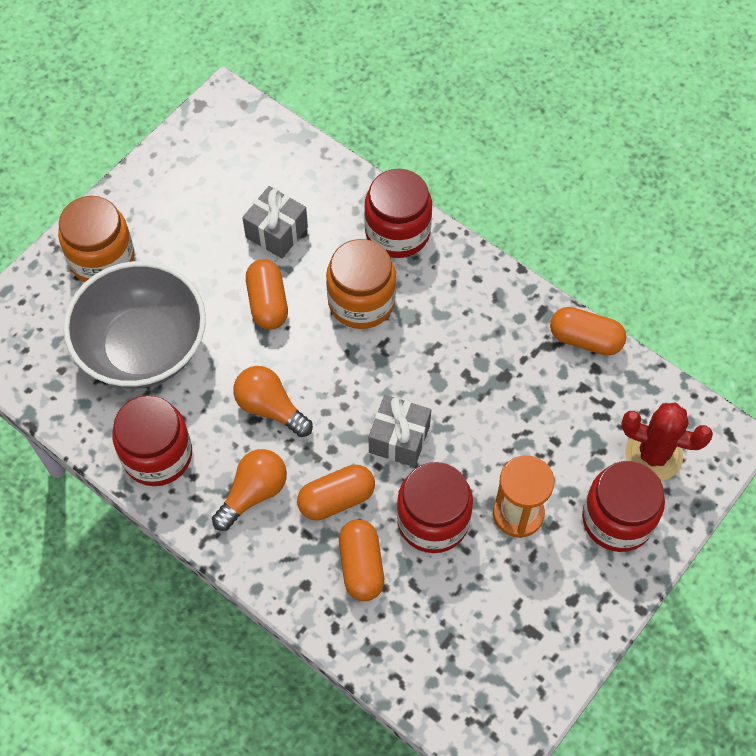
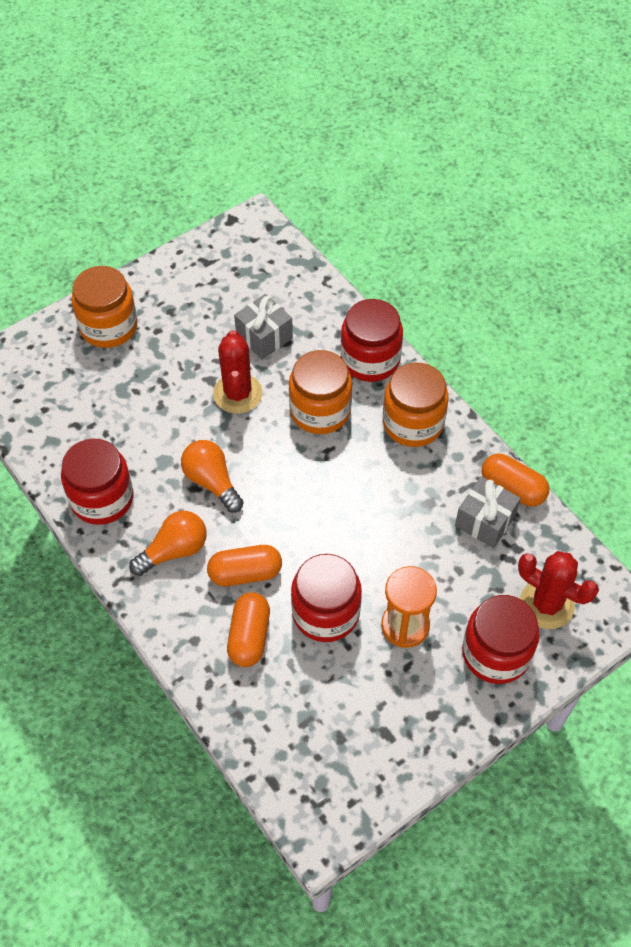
camera: 15 degrees right, 5 degrees down
(143, 348) = (119, 407): grey bowl -> none
(267, 303) = (237, 393): orange capsule -> red cactus
(399, 439) = (317, 535): grey gift -> grey gift (485, 521)
(463, 292) = (413, 423): none -> orange jar

